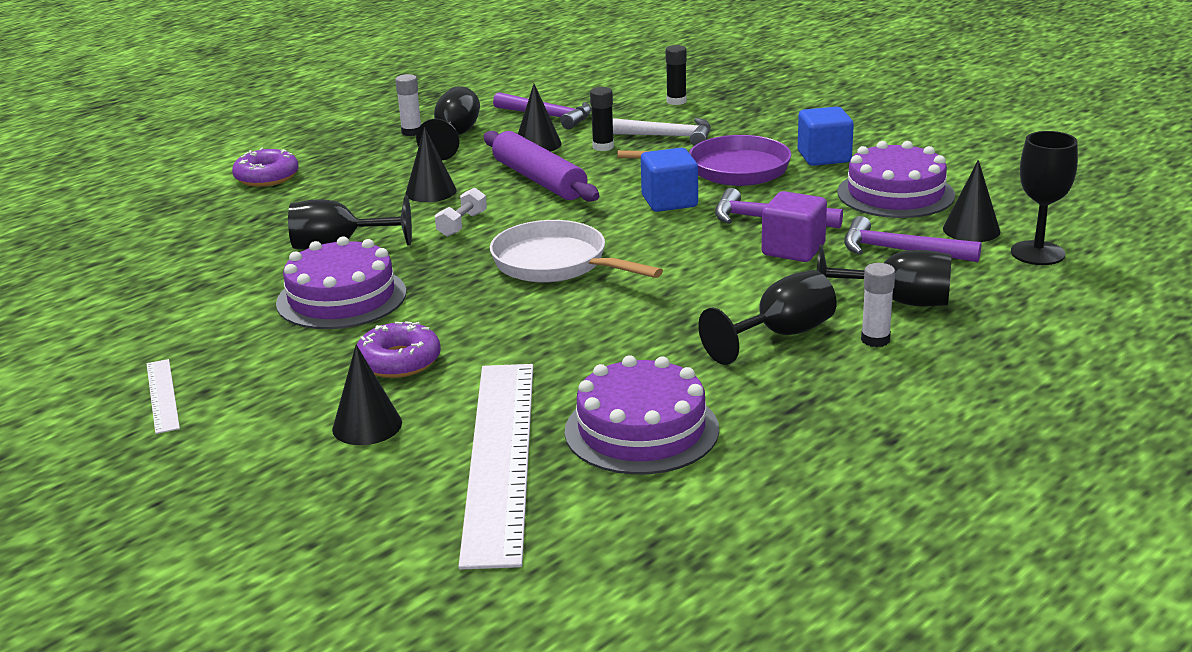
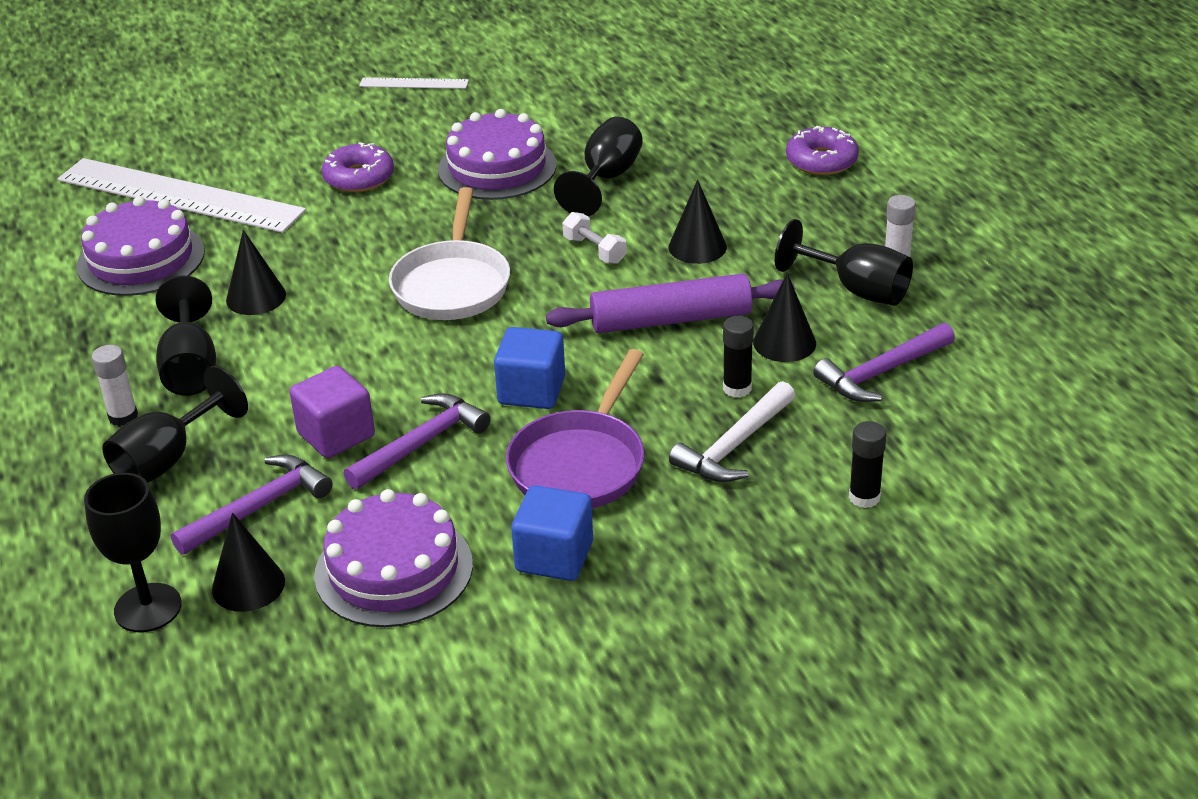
camera: 115 degrees right, 10 degrees up
(367, 426) = (281, 152): black cone -> black cone (256, 297)
(556, 264) = (452, 284): white pan -> white pan turned 120 degrees clockwise

